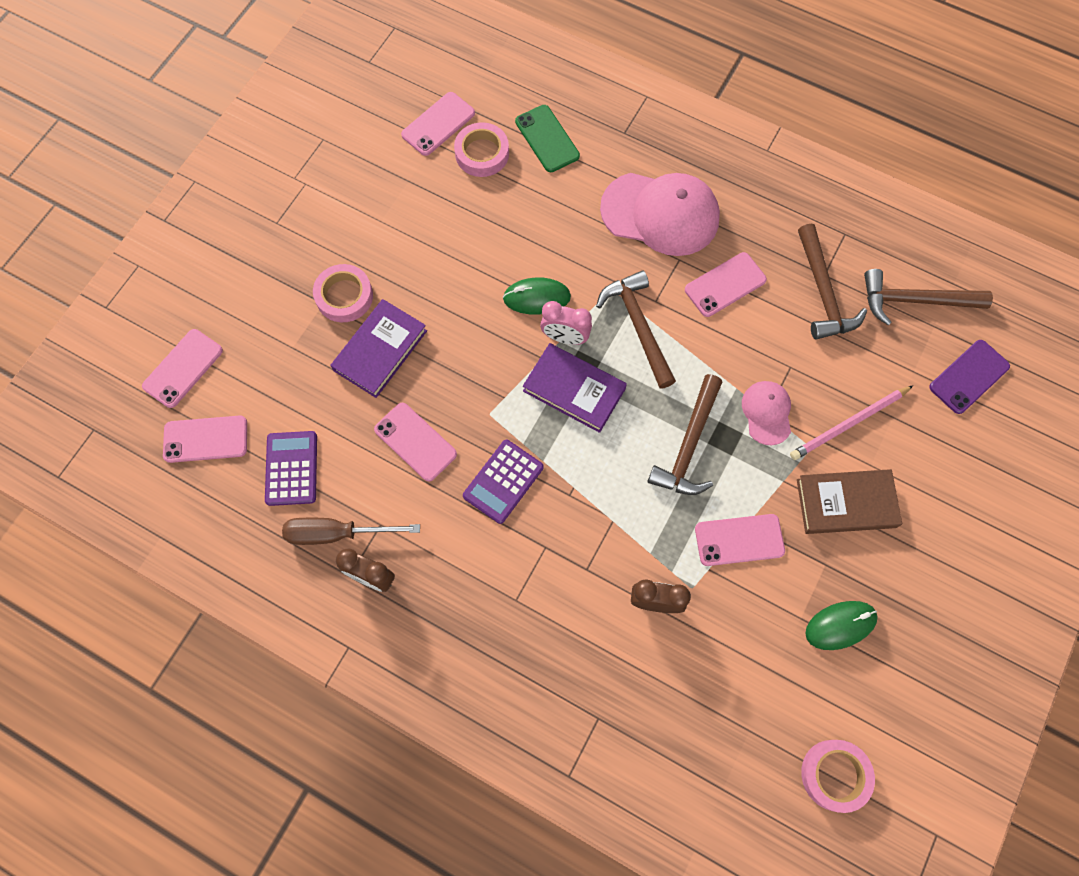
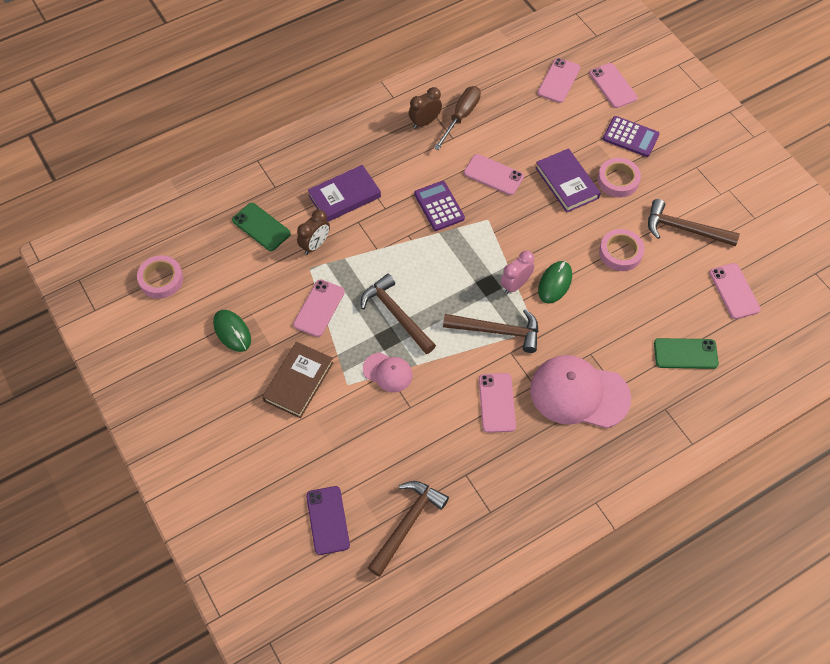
camera: 120 degrees right, 10 degrees down
(291, 468) = (514, 111): purple calculator -> purple calculator (630, 137)
(415, 441) = (493, 175): pink phone -> pink phone turned 45 degrees clockwise
(482, 153) = (693, 306): pink tape -> pink tape (620, 252)
(574, 390) = (475, 271): purple book -> purple book (344, 196)
(660, 214) = (579, 393): pink cap -> pink cap turned 60 degrees clockwise
(672, 693) = (261, 227): none -> green phone
(822, 292) = (452, 464): brown hammer -> brown hammer (684, 229)
(840, 625) = (232, 331): green mouse -> green mouse turned 45 degrees counterclockwise
(848, 424) = (347, 417): pink pencil -> none

